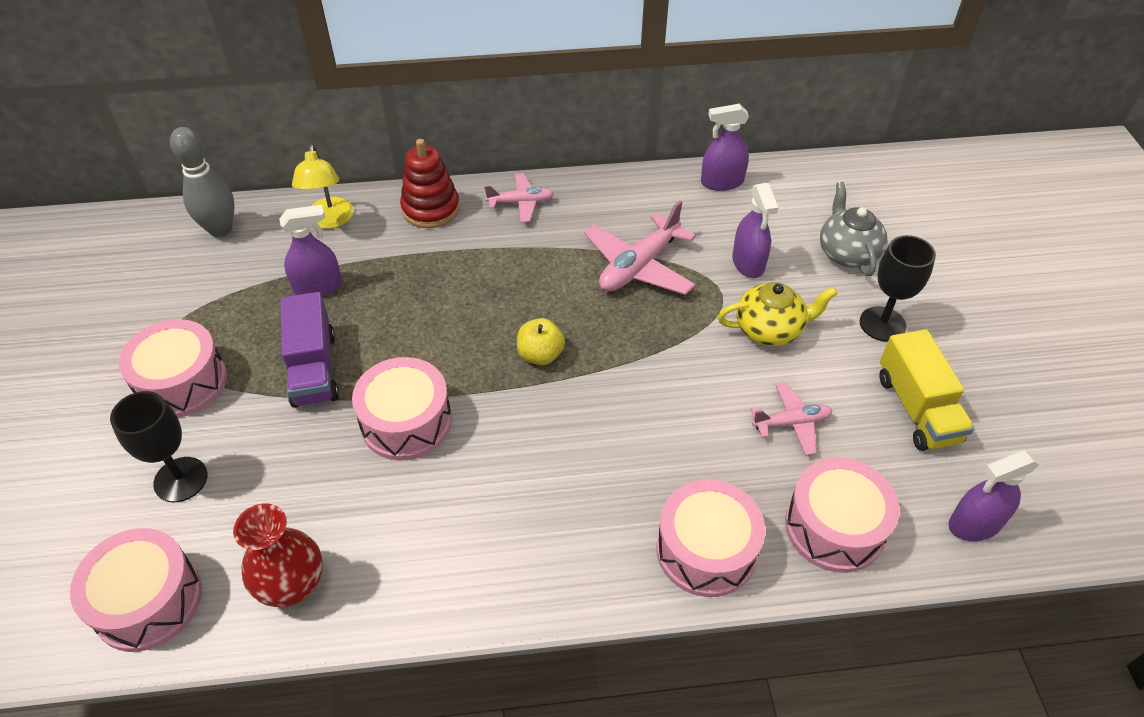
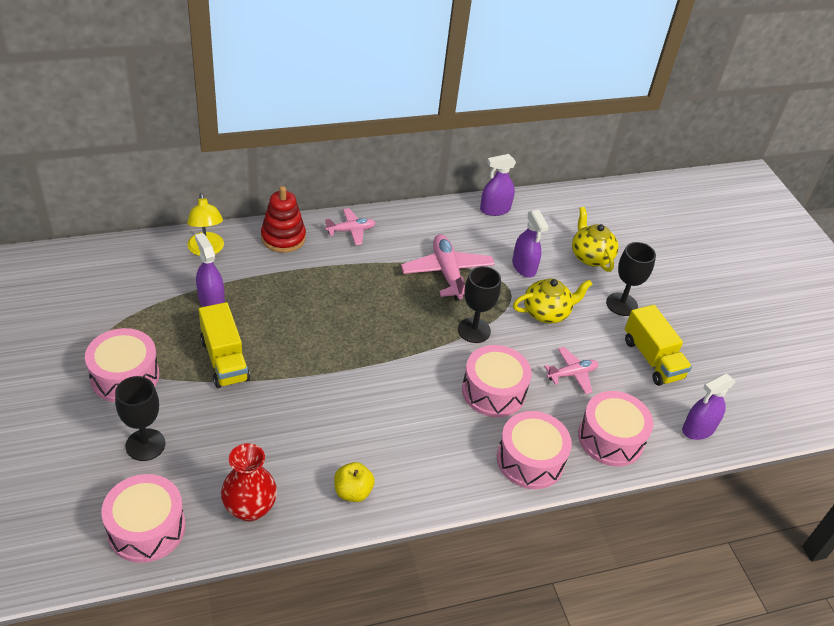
camera: 15 degrees left, 5 degrees down
(220, 229) = (121, 261): grey bowling pin -> none
(314, 368) = (224, 360): purple truck -> yellow truck
(318, 287) = (211, 300): purple spray bottle -> purple spray bottle turned 90 degrees counterclockwise
(406, 422) = (303, 392): pink drum -> pink drum (493, 391)
(540, 355) = (390, 339): yellow apple -> yellow apple (353, 492)
(639, 266) = (447, 273): pink plane -> pink plane turned 135 degrees clockwise
(660, 349) = (474, 330): none -> black goblet
(847, 253) = (590, 256): grey teapot -> yellow teapot

